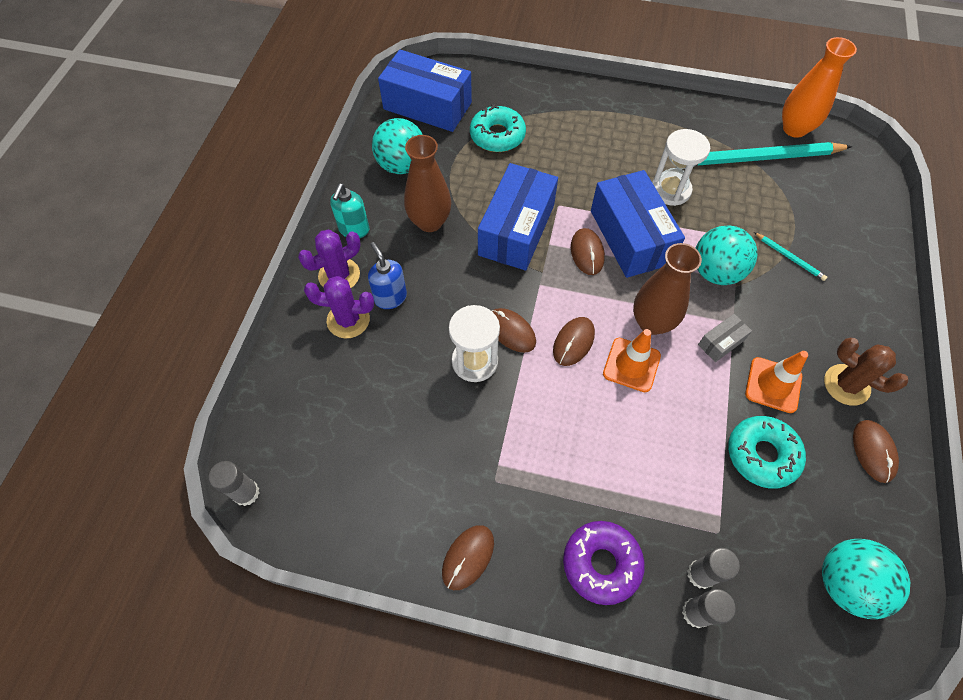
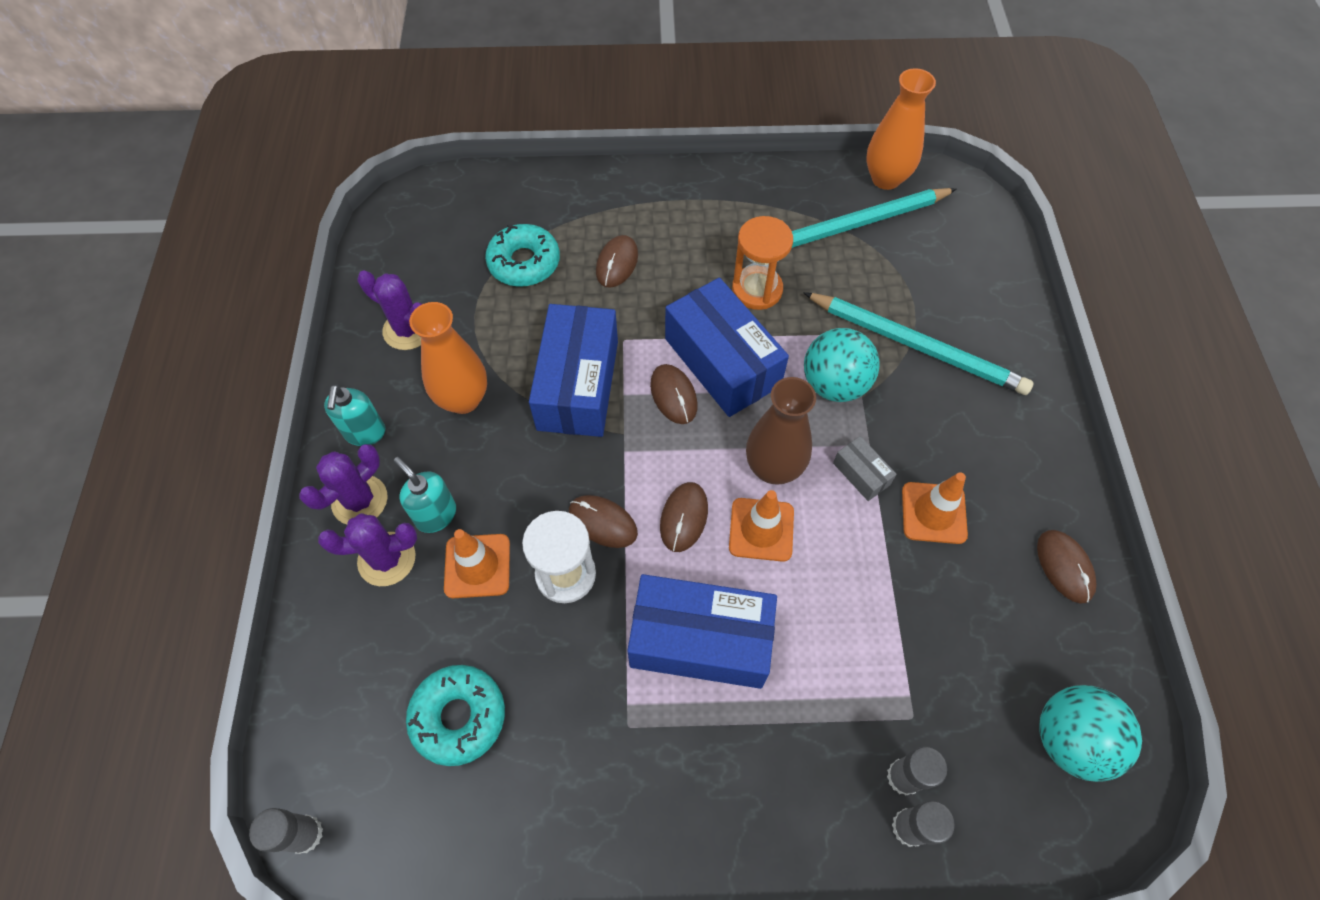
camera: 15 degrees left, 0 degrees up
(390, 297) = (436, 515): blue soap dispenser -> turquoise soap dispenser
(401, 165) = (408, 330): turquoise ball -> purple cactus
(411, 340) = (477, 566): none -> orange traffic cone
(427, 106) = (423, 240): blue box -> blue box (700, 640)
(429, 222) = (463, 399): brown vase -> orange vase
(468, 557) = (617, 837): brown mouse -> brown mouse (617, 263)
(601, 563) = (783, 798): purple donut -> none
(670, 190) = (757, 290): white hourglass -> orange hourglass
(721, 342) = (861, 474): grey box -> grey box turned 75 degrees counterclockwise
(762, 455) = (940, 605): turquoise donut -> turquoise donut (458, 717)
(789, 257) = (917, 345): turquoise pencil -> turquoise pencil, size x2.35
(846, 385) = (1016, 491): brown cactus -> none

